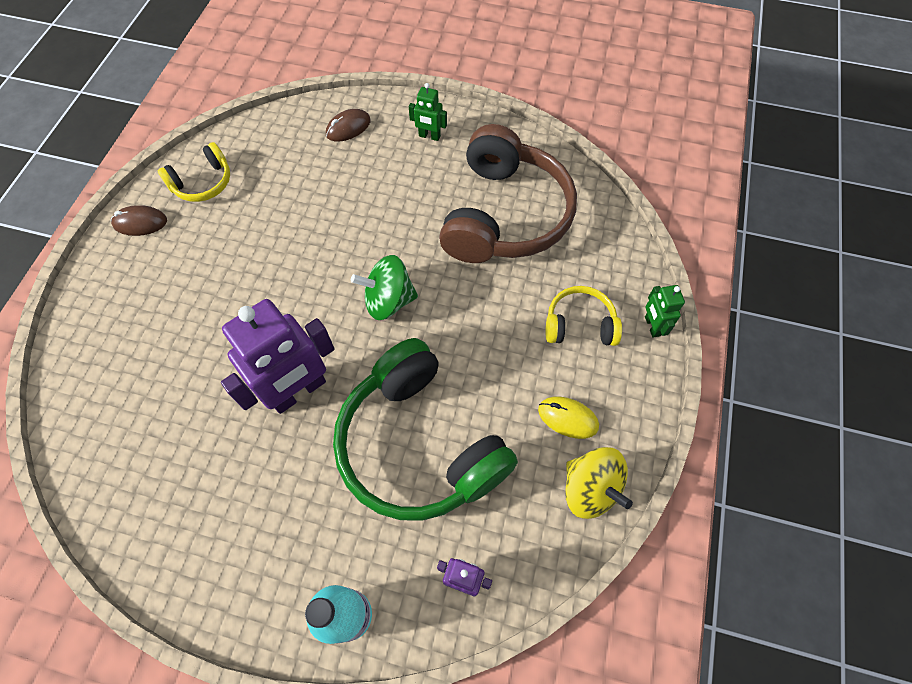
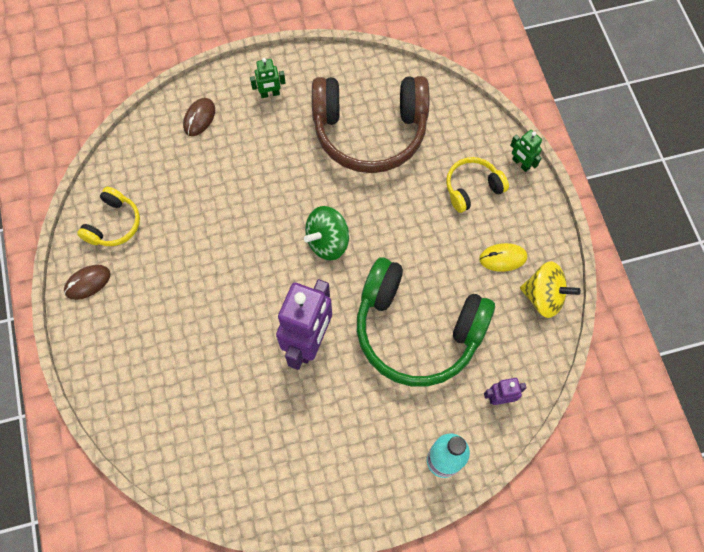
camera: 30 degrees left, 5 degrees up
(505, 215) = (370, 131): brown headphones -> brown headphones turned 105 degrees clockwise

